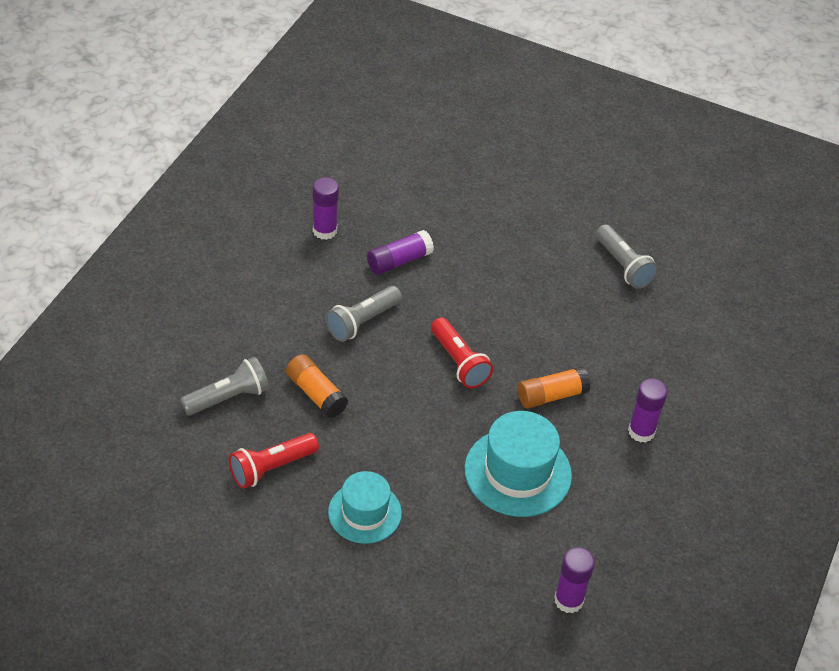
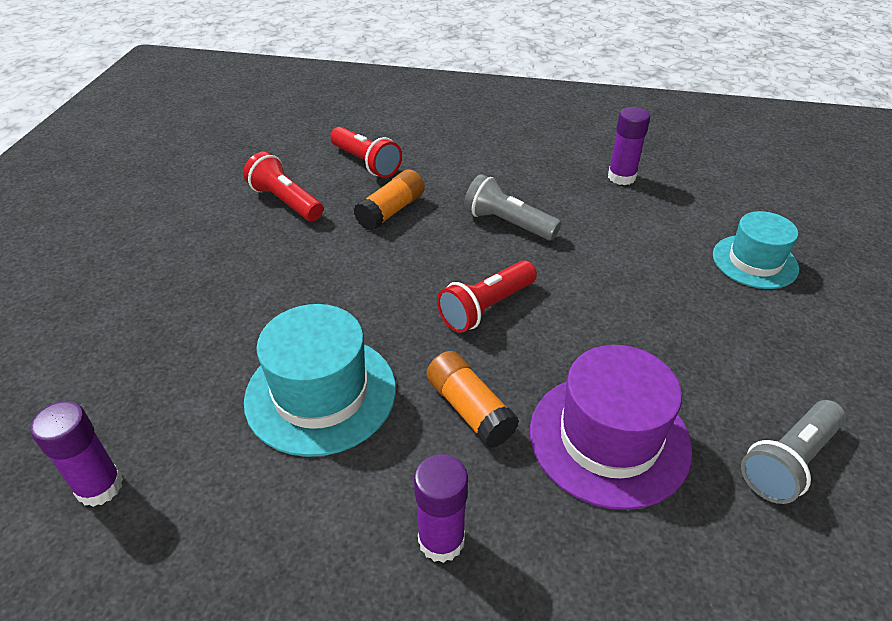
camera: 80 degrees right, 5 degrees down
(228, 397) = (366, 163): grey flashlight -> red flashlight
(364, 512) = (236, 271): turquoise hat -> turquoise hat (755, 261)
(399, 261) = (618, 233): purple glue stick -> none
(590, 336) = (609, 438): none -> purple hat

